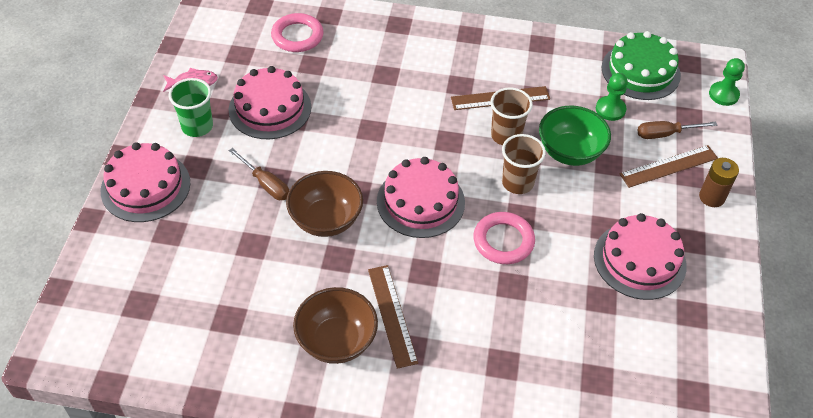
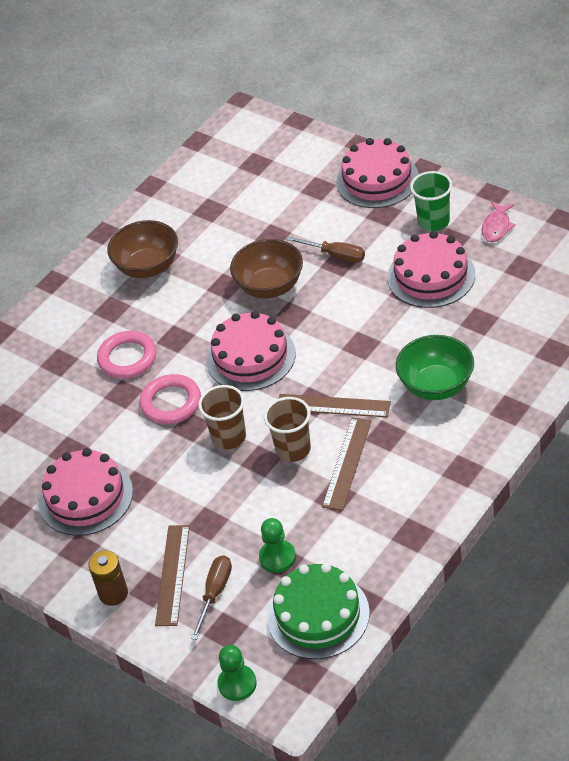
camera: 125 degrees right, 5 degrees down
(266, 184) = (335, 255): brown screwdriver -> brown screwdriver turned 135 degrees counterclockwise
(297, 36) = (530, 318): pink ring -> pink ring (127, 358)
(392, 315) = (148, 305): brown ruler -> brown ruler (333, 405)
(570, 152) = (241, 495): green bowl -> green bowl (436, 386)

